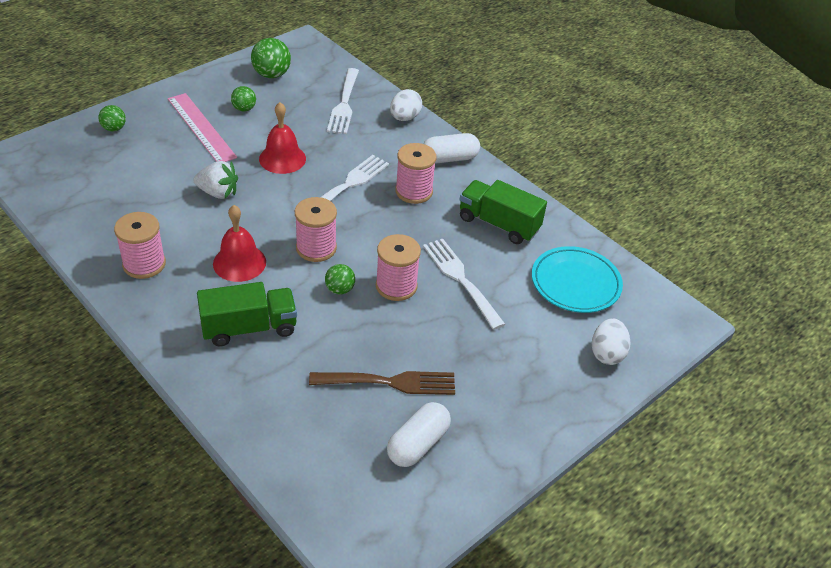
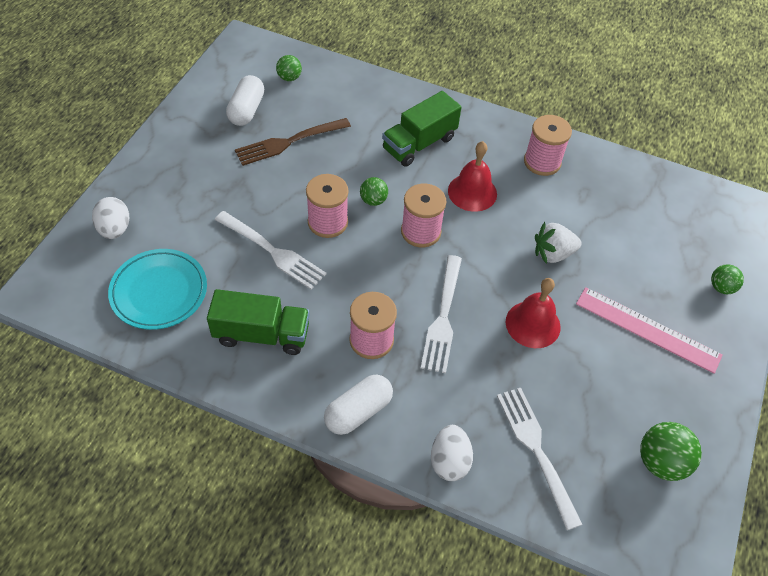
camera: 155 degrees right, 10 degrees up
(244, 109) = (634, 381): green ball -> green ball (289, 78)

